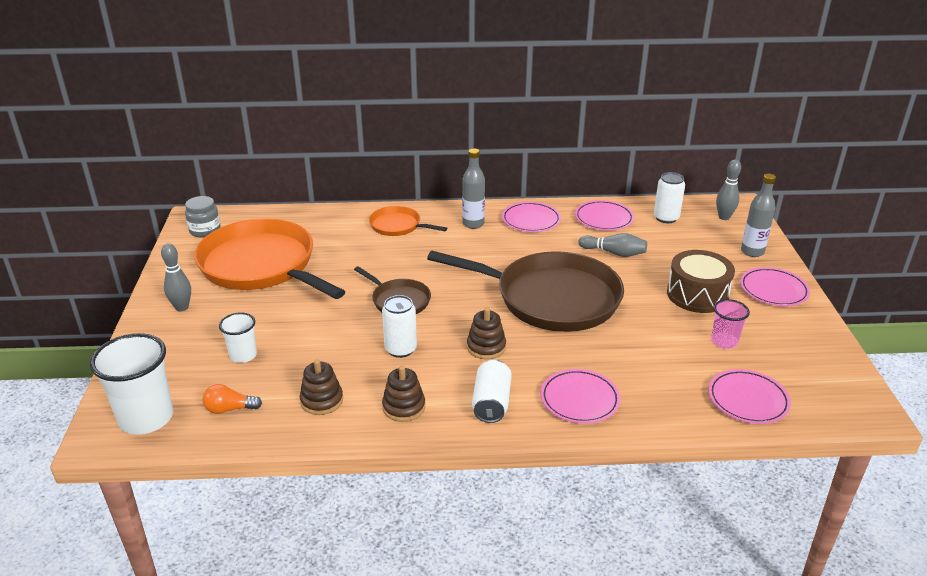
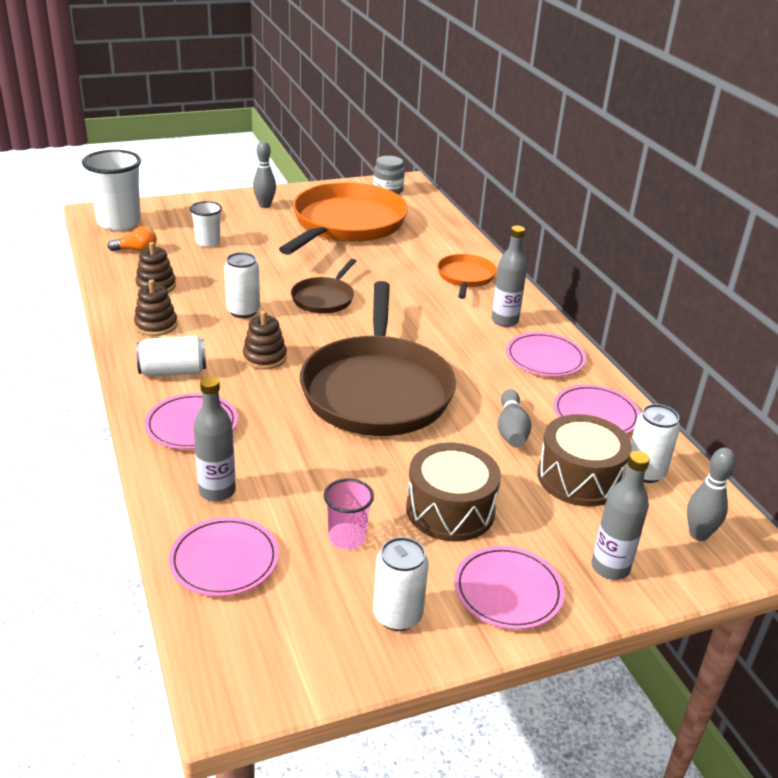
camera: 70 degrees right, 0 degrees up
(229, 409) = (136, 250): orange light bulb -> orange light bulb turned 105 degrees clockwise
(669, 241) = (579, 478): none -> brown drum
(669, 395) = (217, 491): none -> grey bottle
(796, 334) = (397, 615): none -> white can

